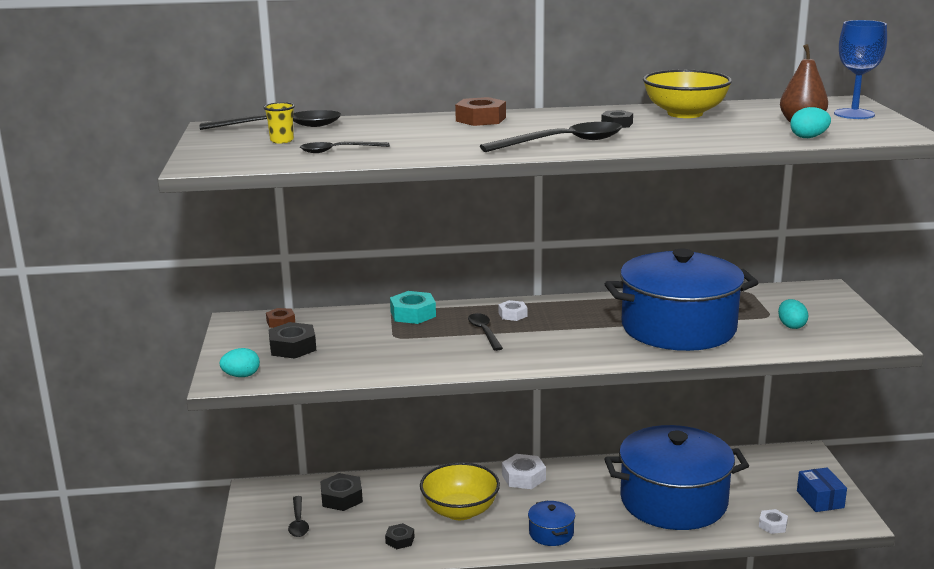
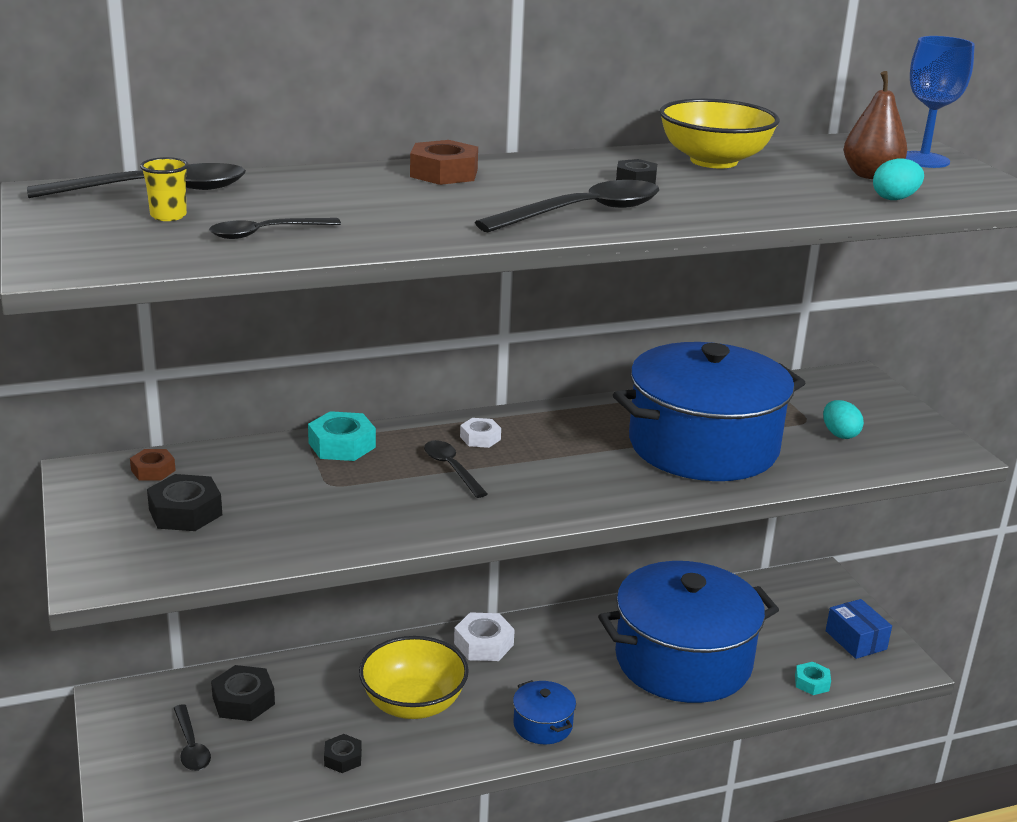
camera: 15 degrees left, 5 degrees up
(241, 376) = (123, 567): turquoise egg -> none
(772, 525) = (811, 683): white nut -> turquoise nut

